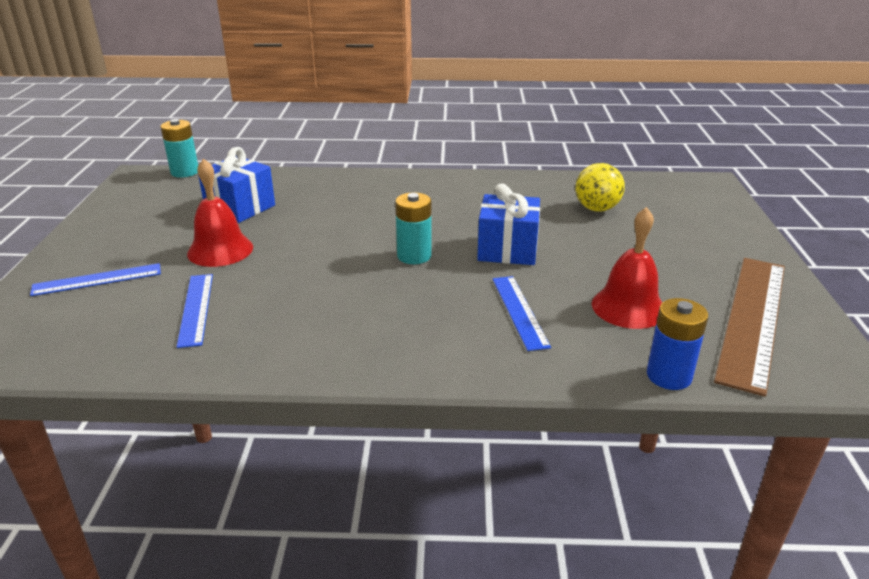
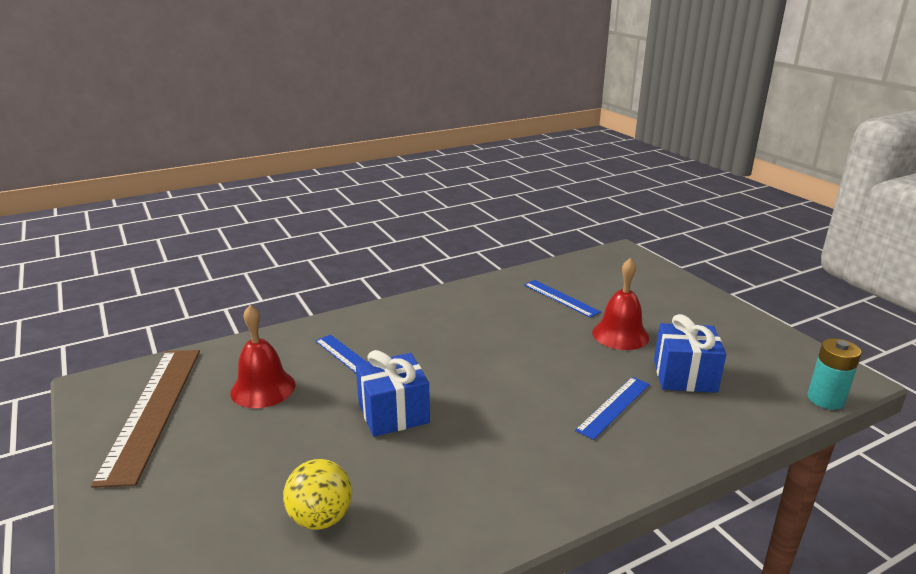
camera: 150 degrees right, 5 degrees down
(97, 279) = (650, 294): blue ruler -> blue ruler (614, 407)
(414, 256) = (470, 378): turquoise battery -> none
(669, 376) = (230, 347): blue battery -> none

